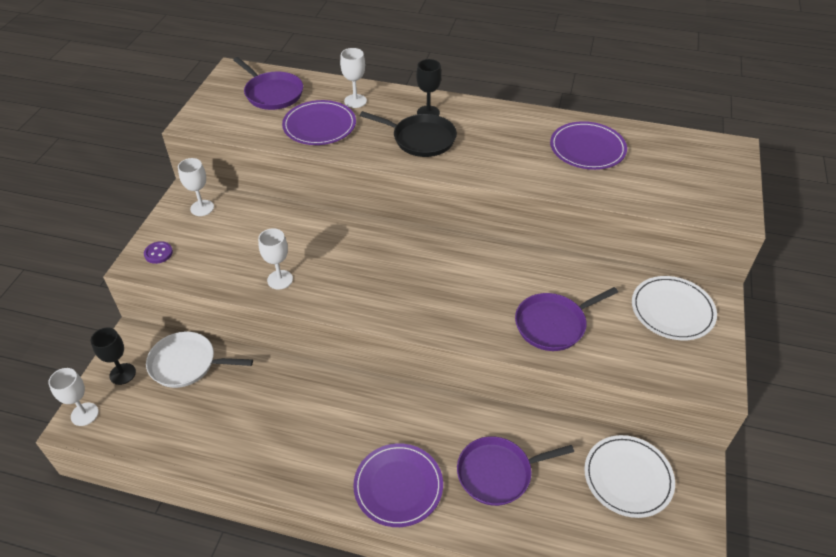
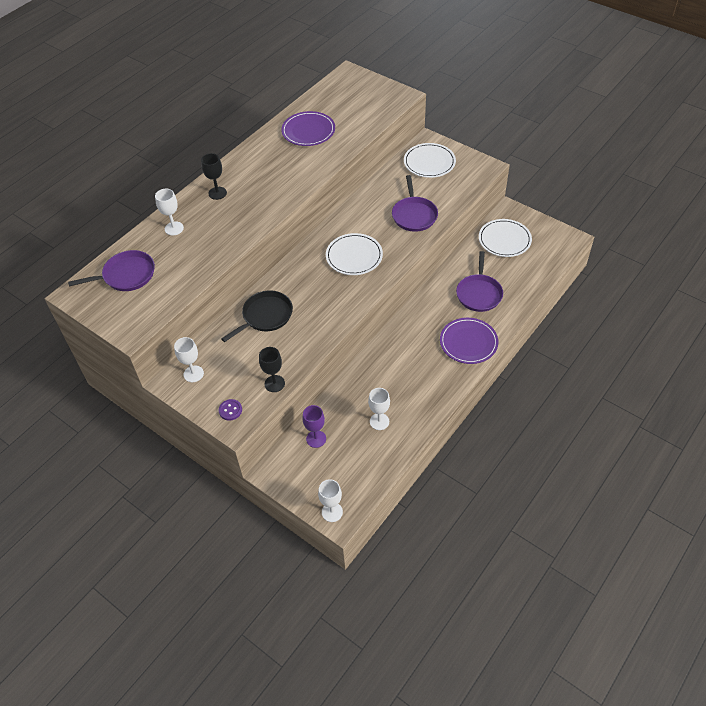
camera: 65 degrees left, 5 degrees up
(122, 374) = (305, 482): black goblet -> black goblet (274, 383)
(186, 364) = (316, 439): white pan -> purple goblet
(280, 279) = (302, 340): white goblet -> white goblet (379, 421)
(319, 125) = (190, 256): purple plate -> none
(420, 139) = (245, 205): black pan -> black pan (265, 316)
(440, 284) = (354, 256): none -> white plate

